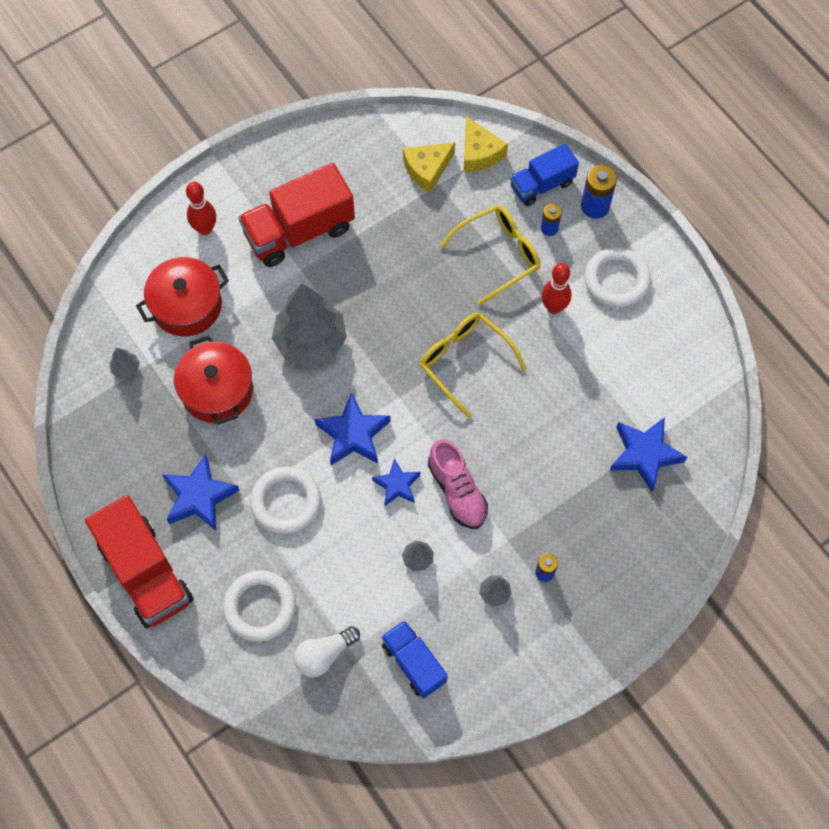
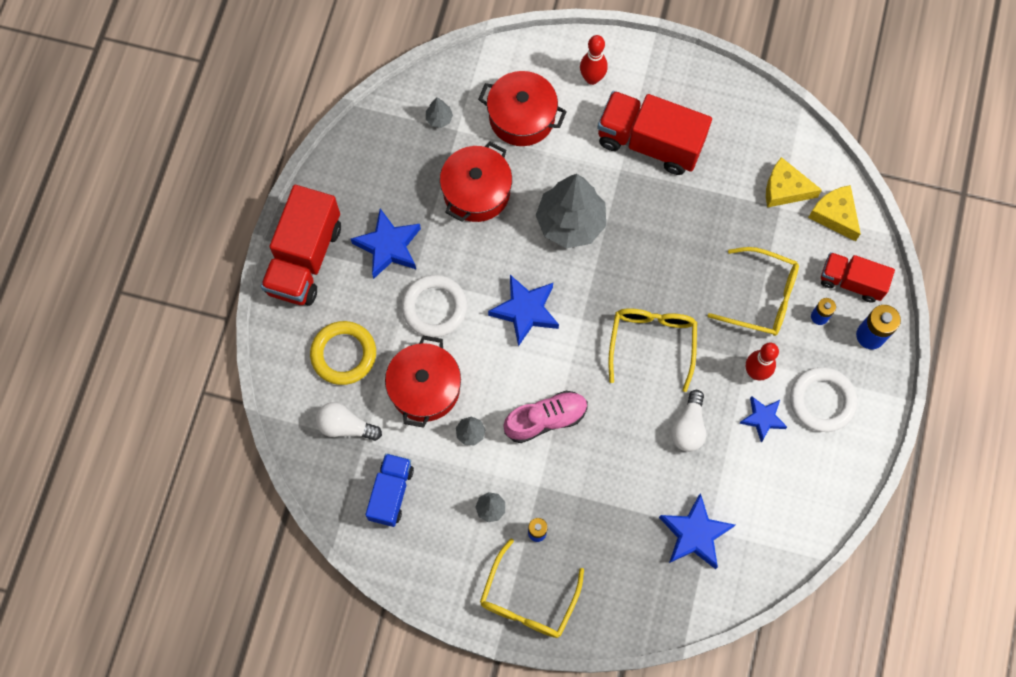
camera: 50 degrees right, 5 degrees up
(260, 607) = (343, 354): white ring -> yellow ring
(348, 564) = (425, 388): none -> red pot
(397, 485) = (513, 373): blue star -> blue star (762, 419)
(457, 491) = (545, 419): pink shoe -> pink shoe turned 135 degrees counterclockwise
(479, 153) = (834, 215): yellow cheese -> yellow cheese turned 120 degrees clockwise
(542, 185) = (851, 282): blue truck -> red truck
(556, 390) = (688, 427): none -> white light bulb
(594, 623) = (528, 599): none -> yellow glasses

